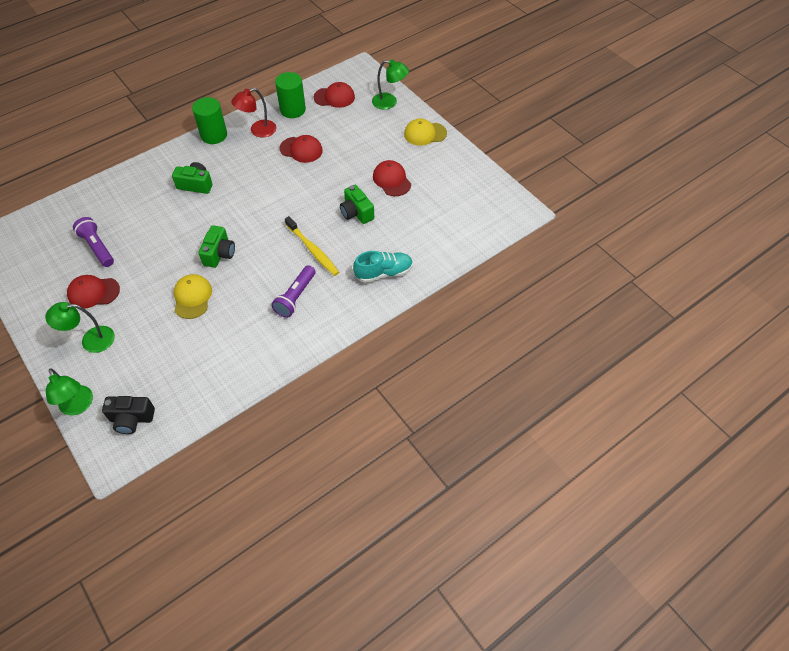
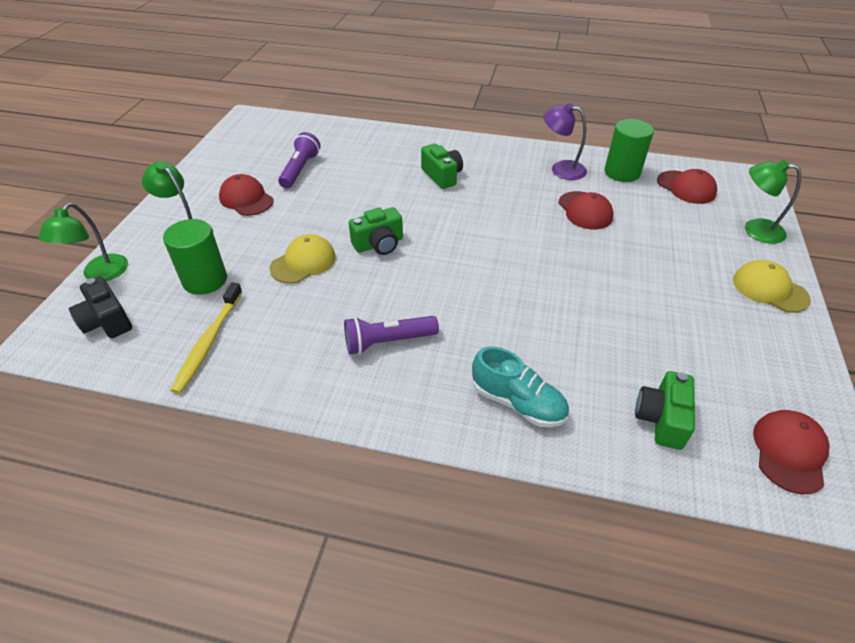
camera: 50 degrees right, 10 degrees down
(214, 135) = (513, 149): green cylinder -> green cylinder (205, 280)
(258, 131) = (561, 169): red lamp -> purple lamp
(313, 250) = (470, 311): yellow toothbrush -> yellow toothbrush (208, 342)
(356, 213) = (569, 310): green camera -> green camera (661, 419)
(389, 102) = (755, 229): green lamp -> green lamp turned 135 degrees clockwise
(391, 180) = (659, 308): red cap -> red cap (789, 452)

